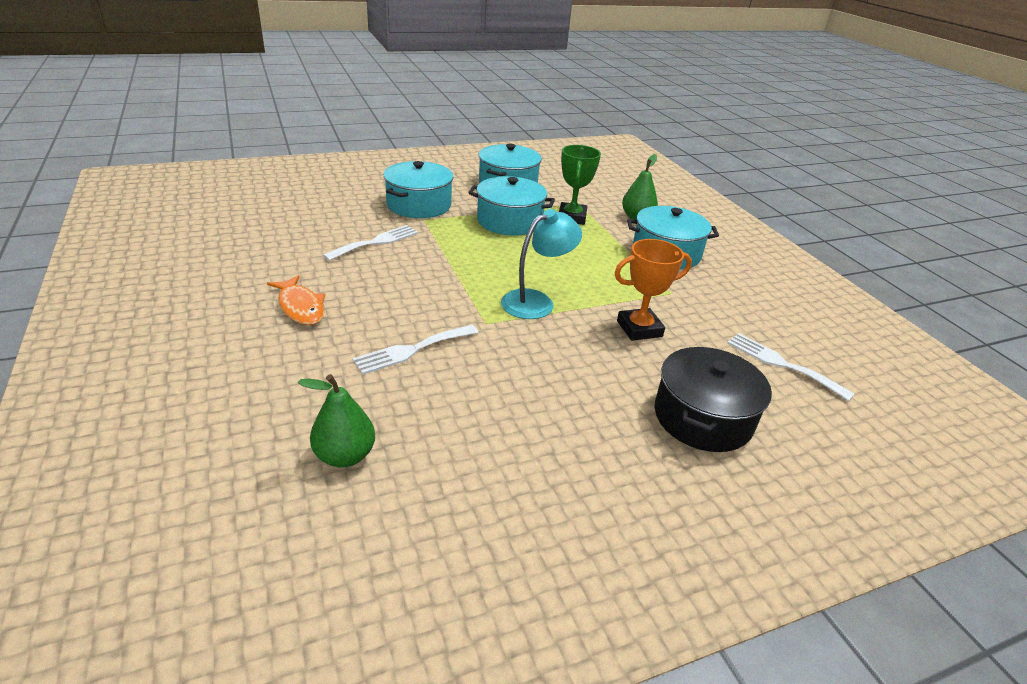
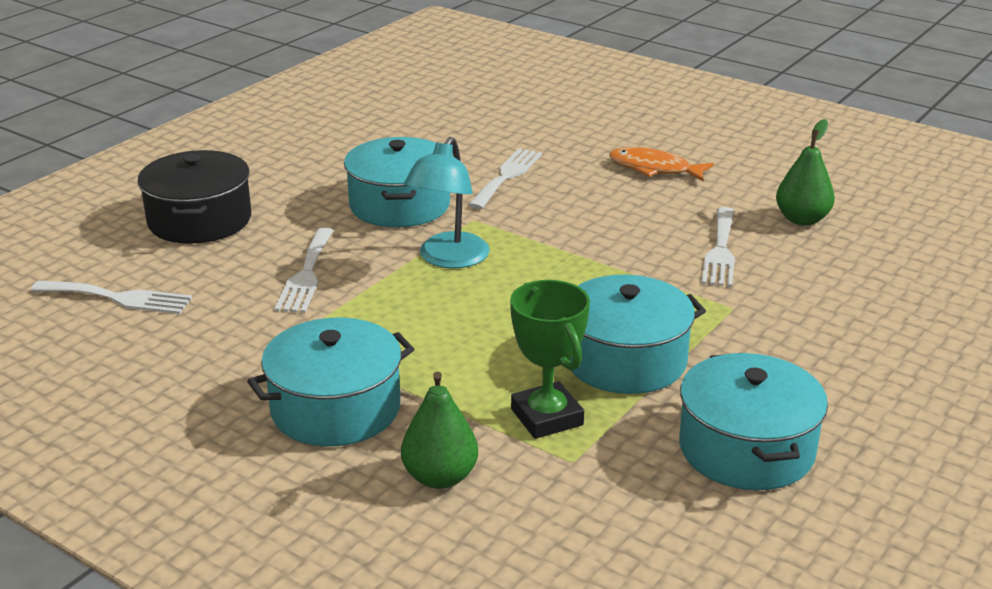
camera: 150 degrees right, 5 degrees down
(345, 456) = (458, 115): green pear -> green pear (802, 219)
(419, 205) = (783, 328): turquoise pot -> turquoise pot (399, 205)
(639, 329) = (306, 274): orange trophy -> white fork

